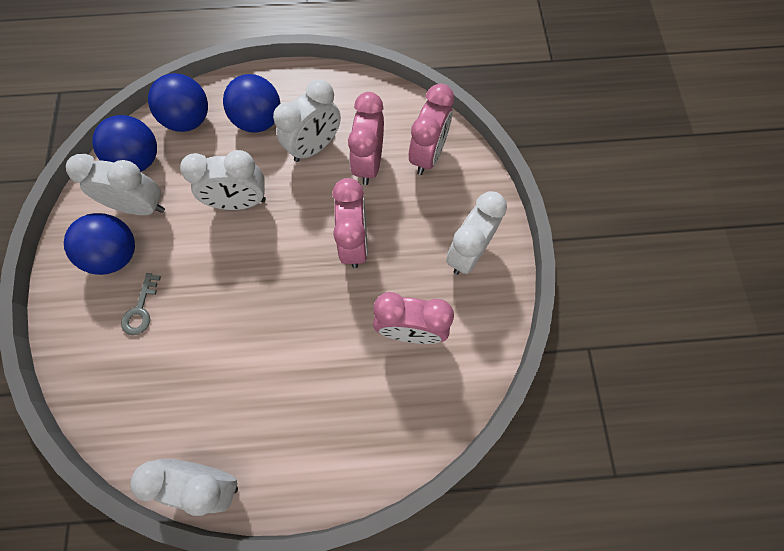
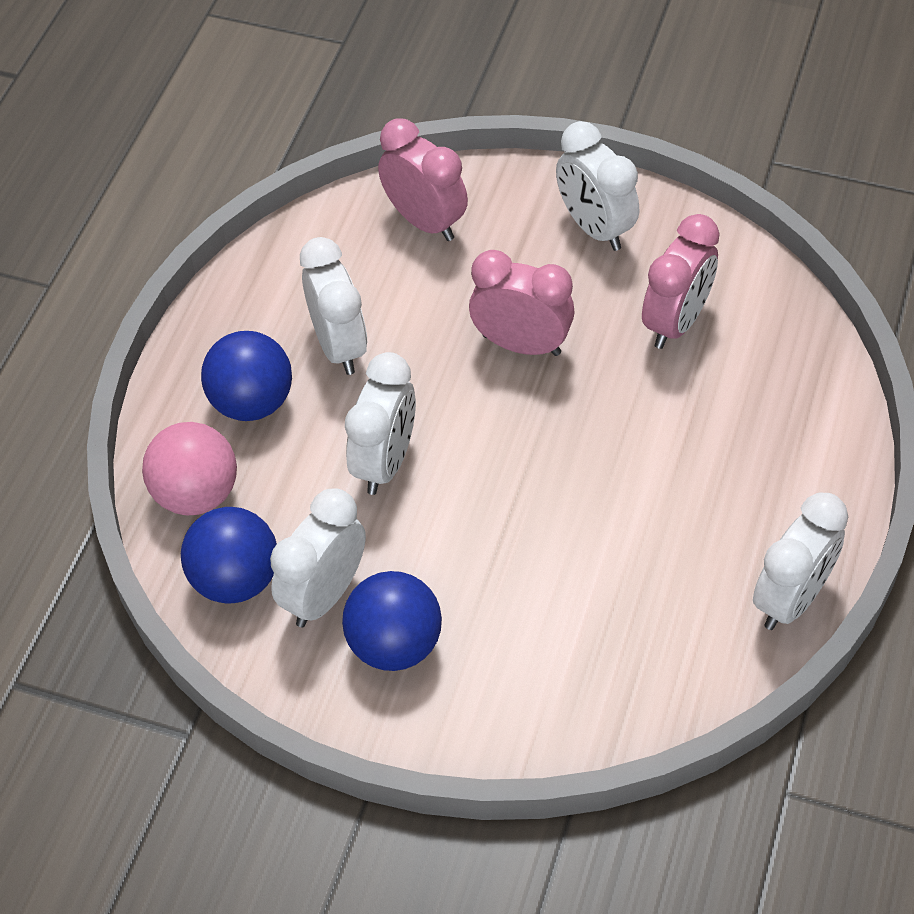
camera: 65 degrees left, 15 degrees down
(141, 309) = (503, 628): grey key -> none
(189, 120) = (196, 494): blue ball -> pink ball
(368, 163) = (402, 291): pink clock -> none

